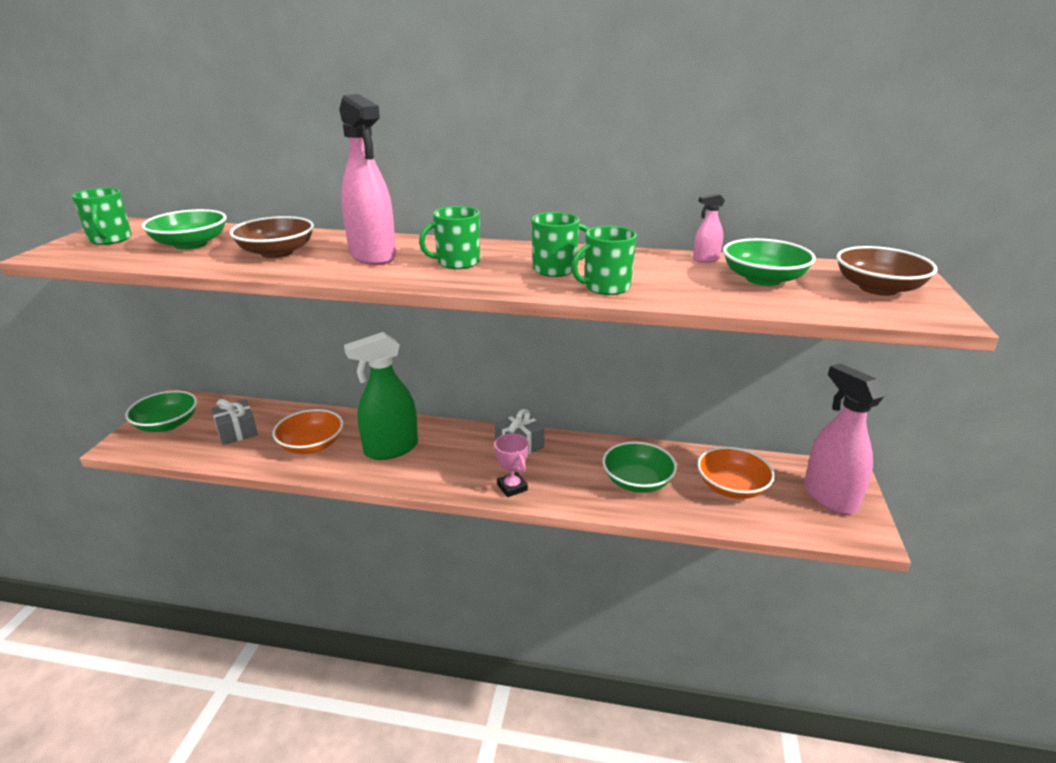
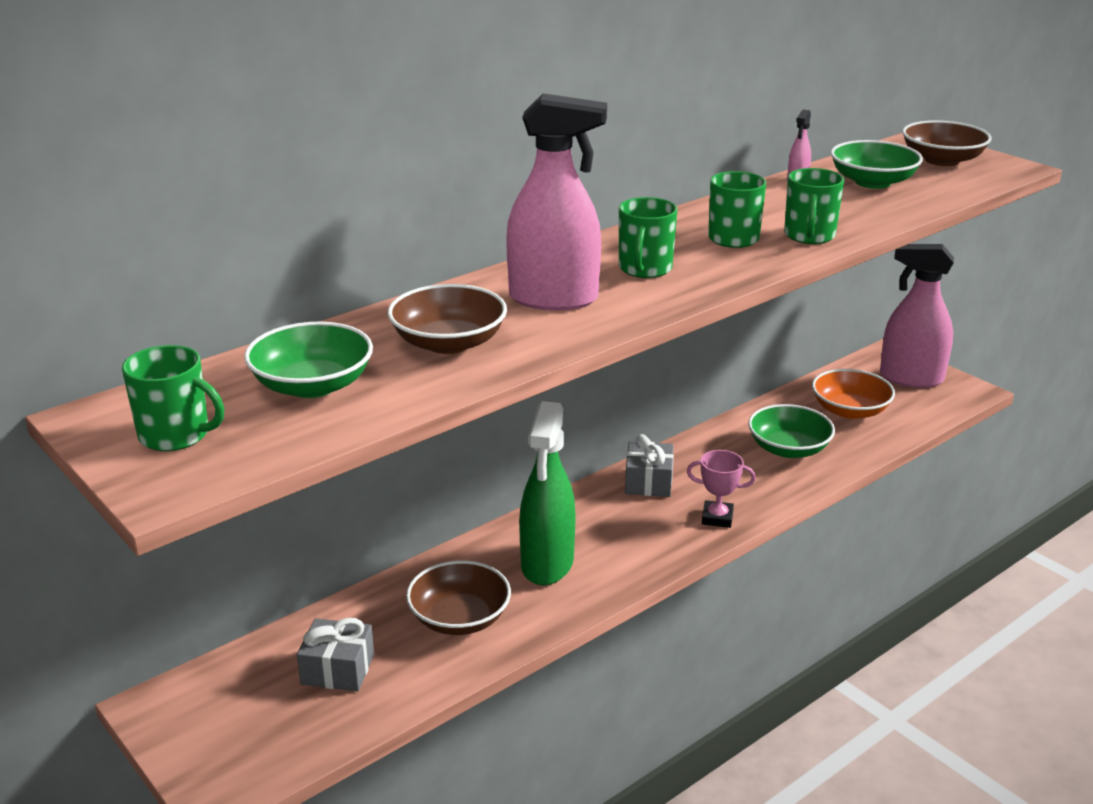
camera: 50 degrees left, 0 degrees up
(167, 424) = (221, 730): green bowl -> none
(311, 445) = (459, 618): orange bowl -> brown bowl

